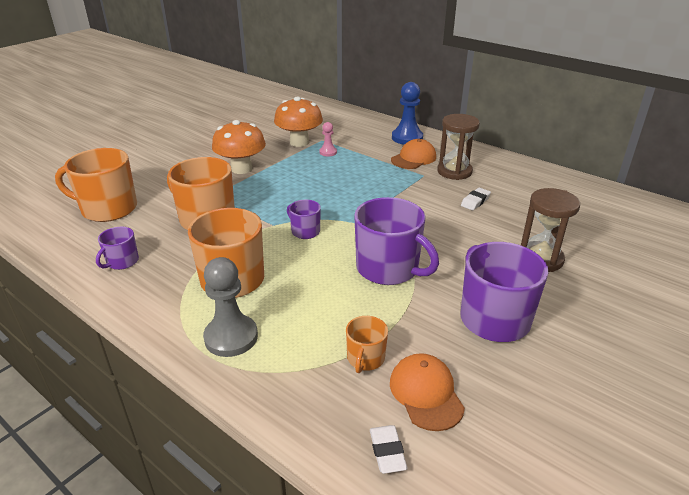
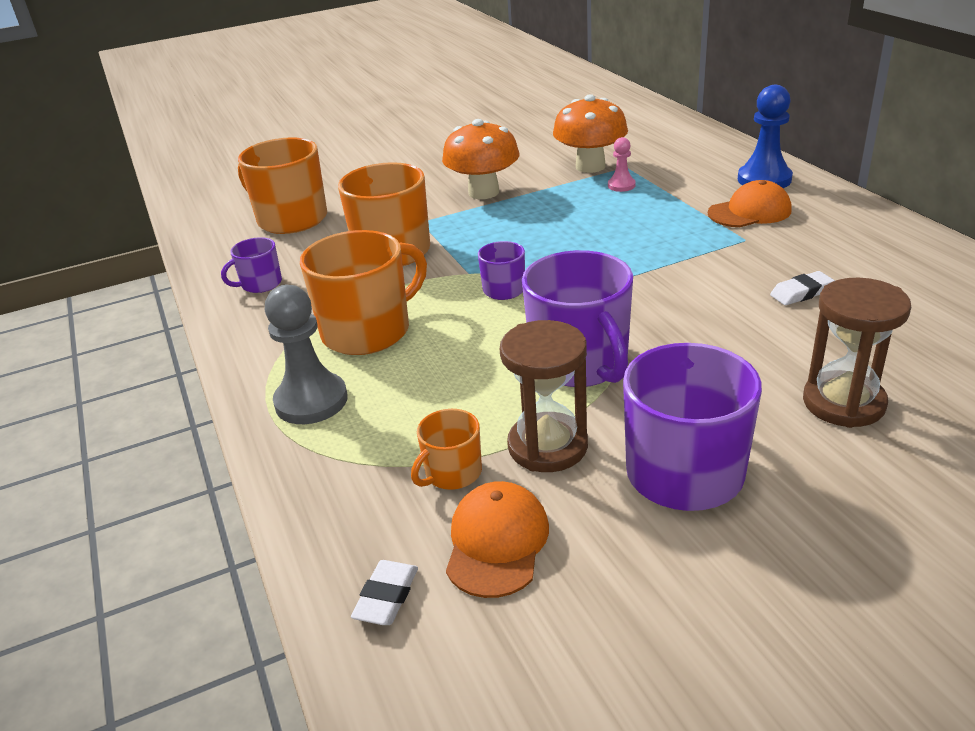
camera: 30 degrees right, 0 degrees up
(454, 171) = (803, 241): brown hourglass -> brown hourglass (547, 446)

